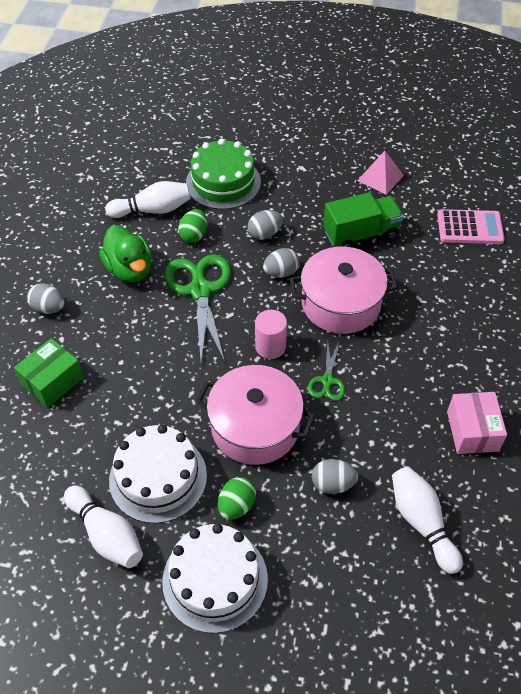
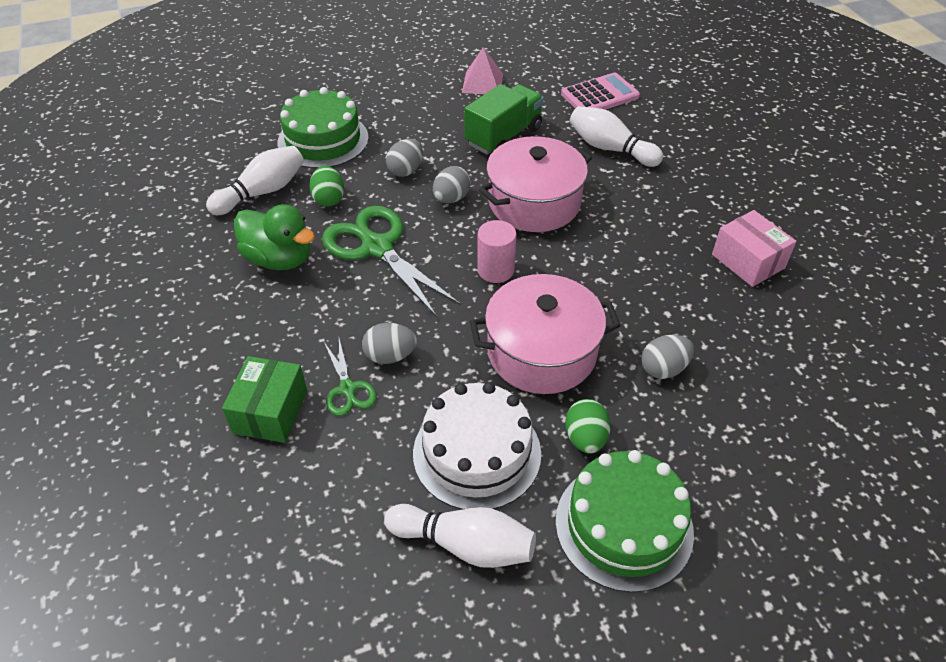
camera: 30 degrees left, 5 degrees down
(49, 308) = (207, 336): grey egg -> grey egg (390, 356)
(215, 579) = (624, 525): white cake -> green cake
(327, 381) = (579, 277): green scissors -> green scissors (348, 389)
(422, 522) = (774, 362): white bowling pin -> white bowling pin (610, 148)

